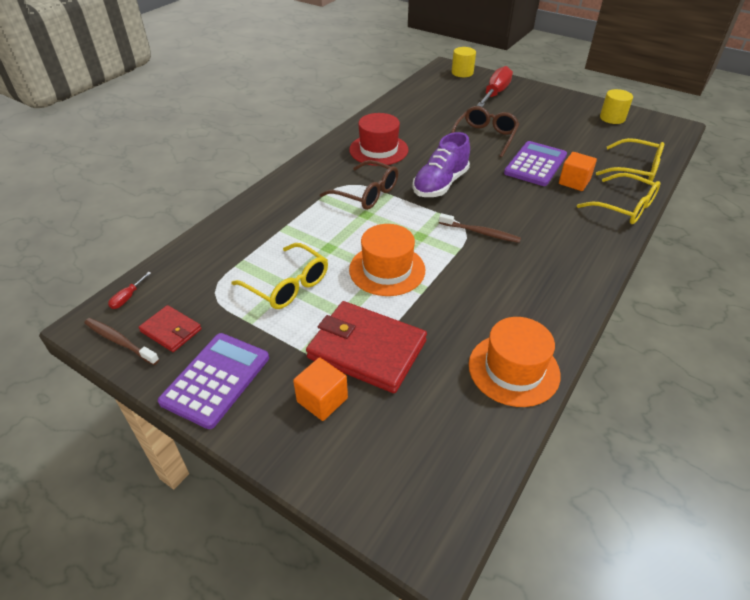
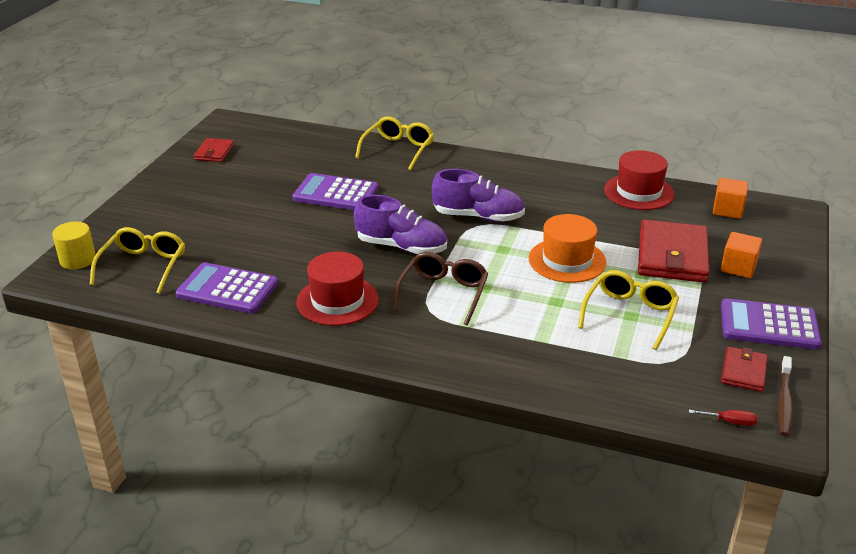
camera: 105 degrees left, 10 degrees down
(410, 114) = (227, 289): none -> purple calculator
(480, 232) = (478, 217): brown toothbrush -> purple shoe
(485, 137) = (280, 227): brown glasses -> none
(495, 93) = (151, 228): red screwdriver -> none
(513, 369) = (639, 192): orange hat -> red hat
(574, 182) = (363, 172): orange cube -> orange cube (727, 210)
(612, 118) = (214, 152): yellow cylinder -> red wallet
(635, 169) = (327, 143): yellow glasses -> yellow glasses (143, 266)

